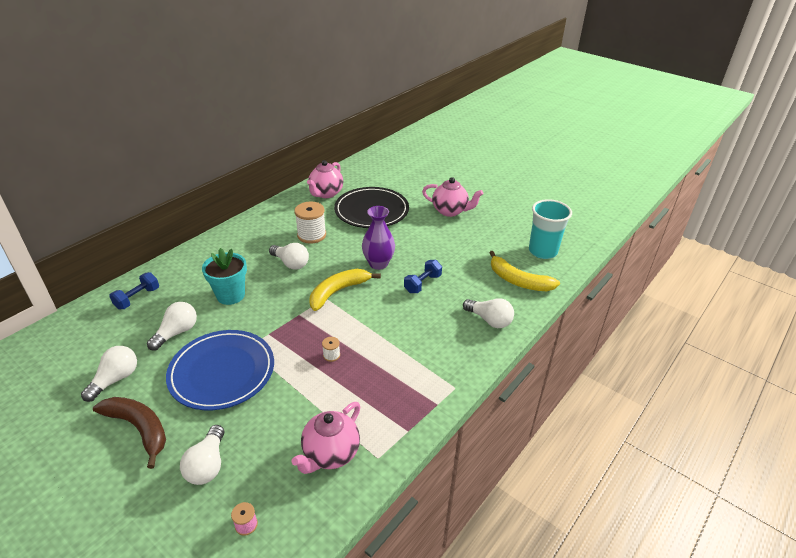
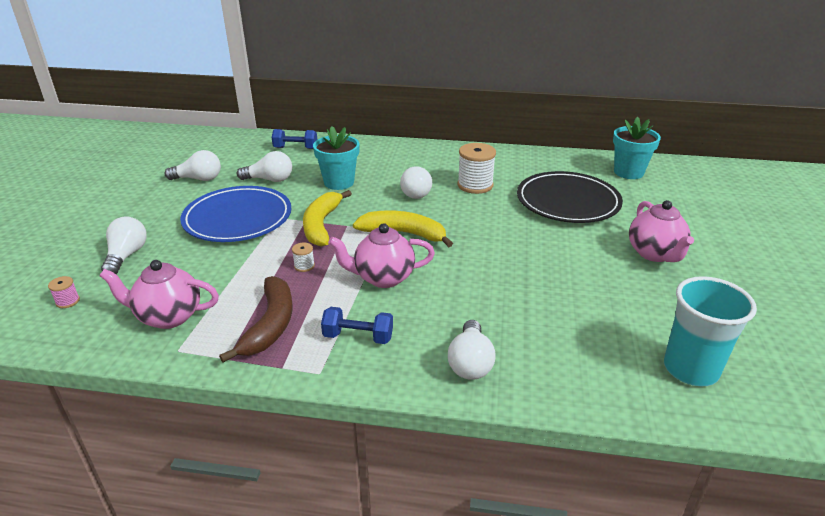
camera: 60 degrees right, 5 degrees down
(139, 428) = (152, 210): brown banana -> brown banana (270, 325)
(207, 465) = (127, 255): white light bulb -> white light bulb turned 120 degrees clockwise
(326, 193) = (555, 166): pink teapot -> pink teapot (383, 278)
(364, 174) = (628, 172): none -> turquoise flower pot
(378, 264) = (479, 240): purple vase -> none
(422, 284) = (480, 283): blue dumbbell -> blue dumbbell (358, 337)
(518, 280) = (586, 364): yellow banana -> yellow banana (322, 225)

